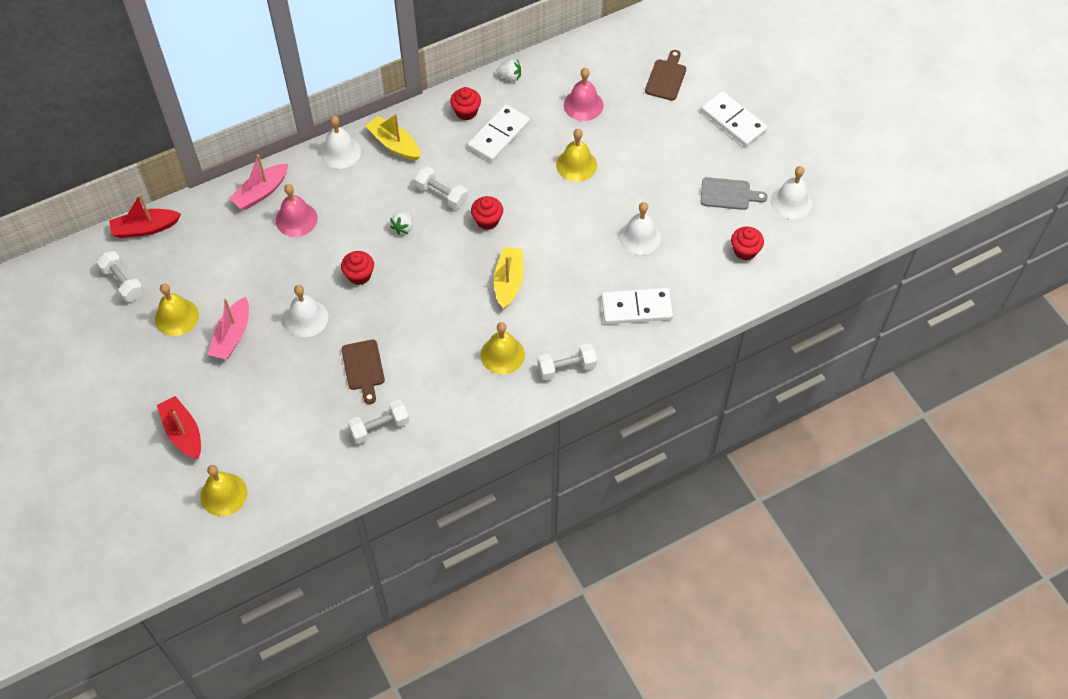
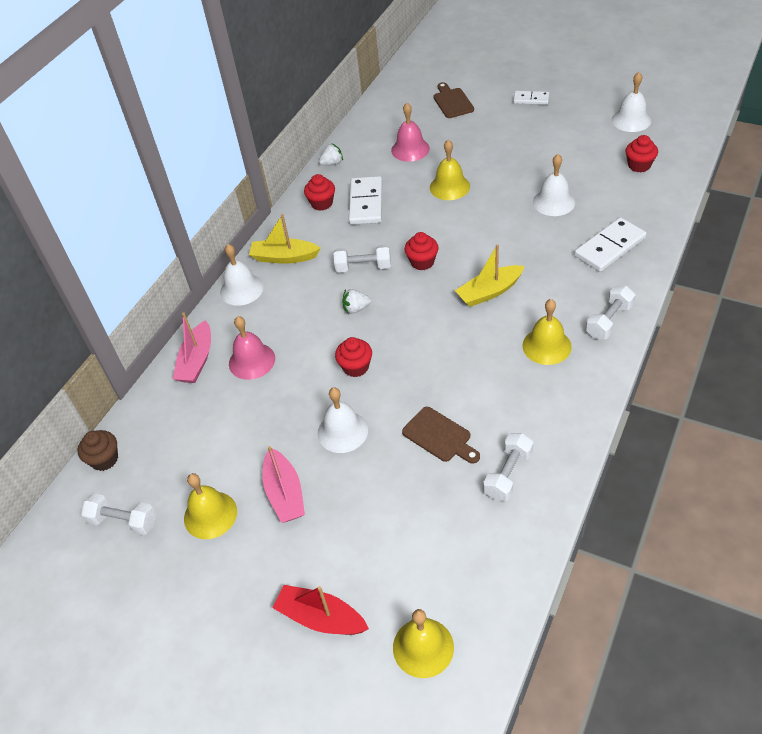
camera: 30 degrees left, 10 degrees down
(145, 228) = (104, 459): red boat -> brown cupcake
(403, 227) = (356, 309): white strawberry -> white strawberry turned 90 degrees clockwise
(508, 281) = (489, 292): yellow boat -> yellow boat turned 90 degrees counterclockwise
(728, 194) = (583, 140): grey cutting board -> none
(733, 121) = (531, 99): white domino -> white domino, size x0.59

